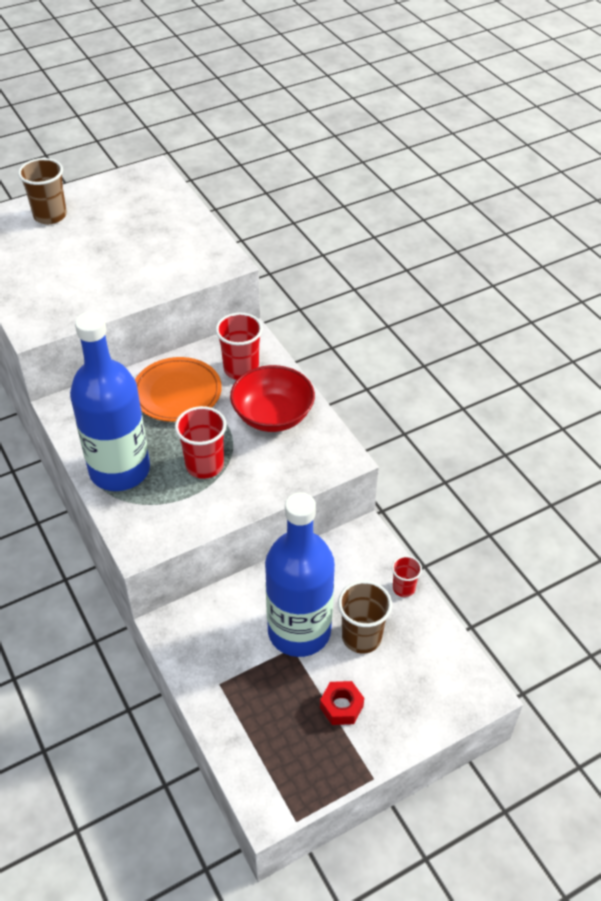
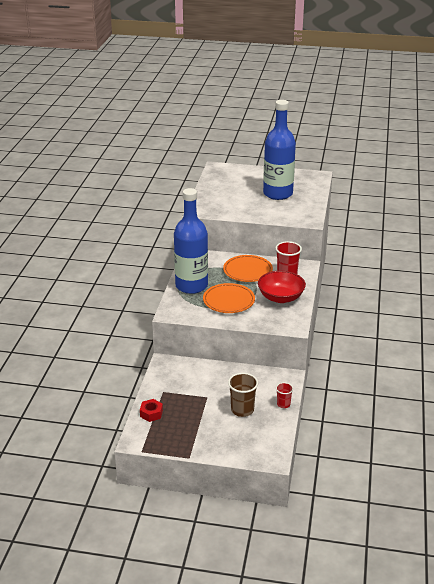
camera: 40 degrees right, 15 degrees down
(50, 216) = (252, 175): brown cup -> none
(204, 465) = (228, 300): red cup -> orange plate
(299, 631) = (217, 393): blue bottle -> blue bottle (278, 194)
(341, 706) = (204, 427): red nut -> red nut (151, 413)

